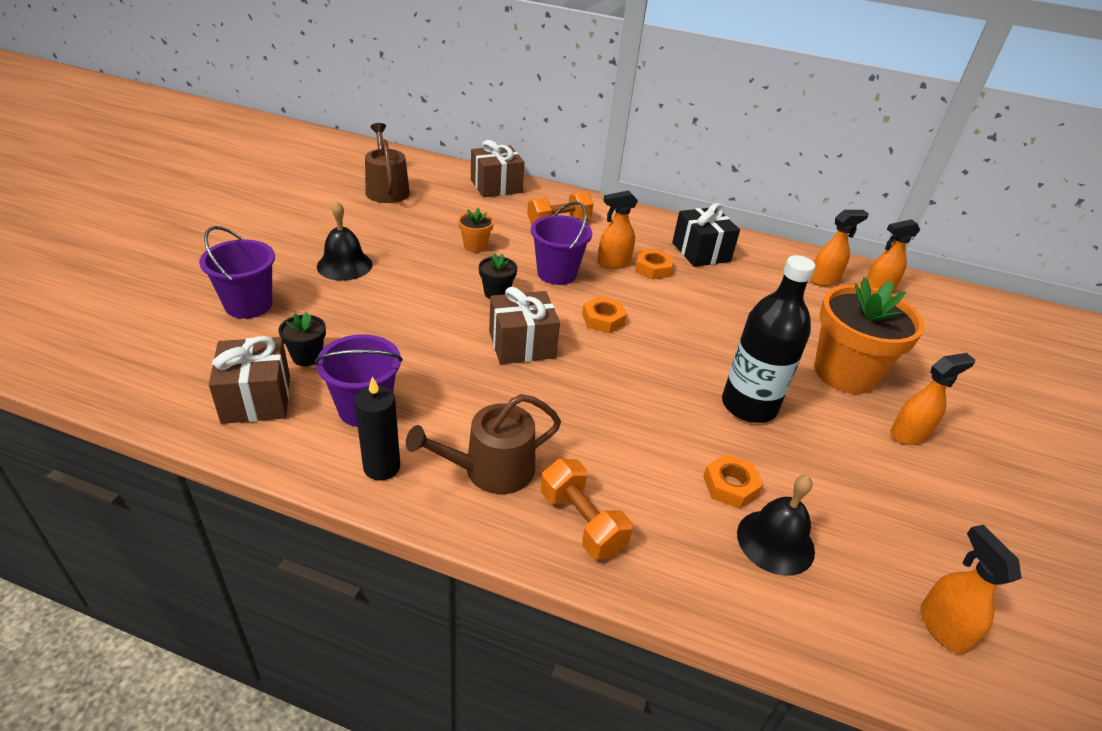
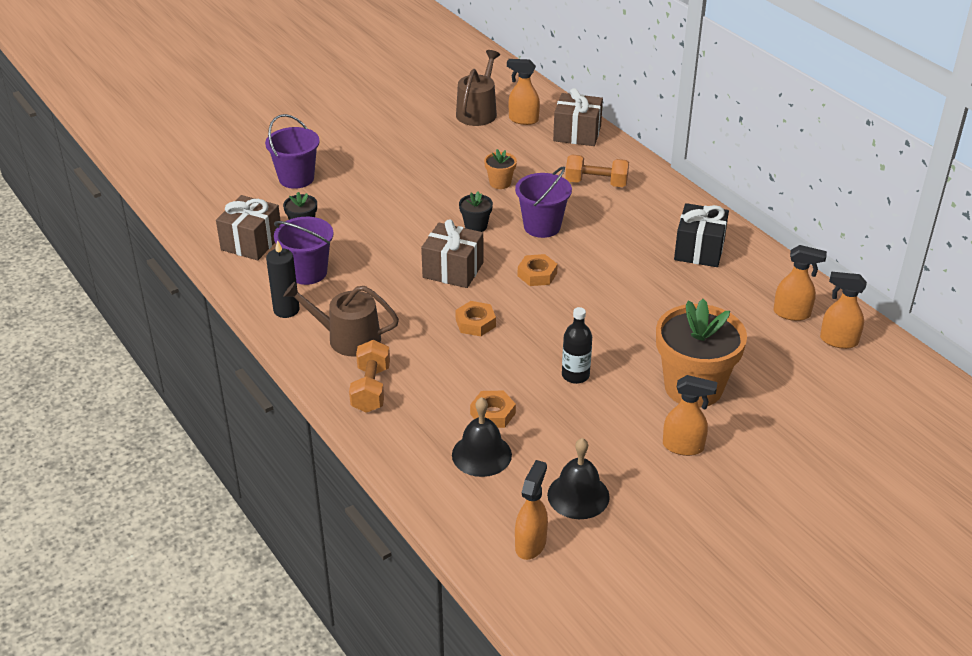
camera: 40 degrees right, 0 degrees up
(344, 265) = (385, 168): black bell -> black bell (578, 495)
(613, 263) = (602, 233): orange spray bottle -> orange spray bottle (523, 120)
(653, 268) = (632, 249): orange nut -> orange nut (475, 323)
(749, 406) = (575, 375): black bottle -> black bottle, size x0.56

